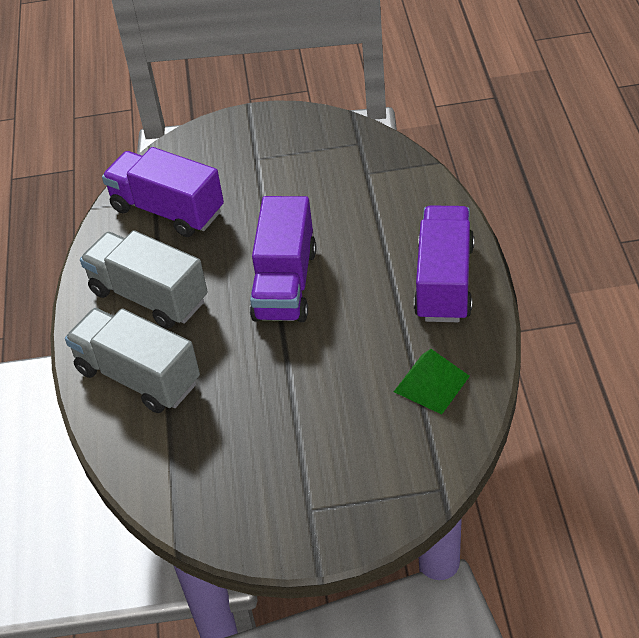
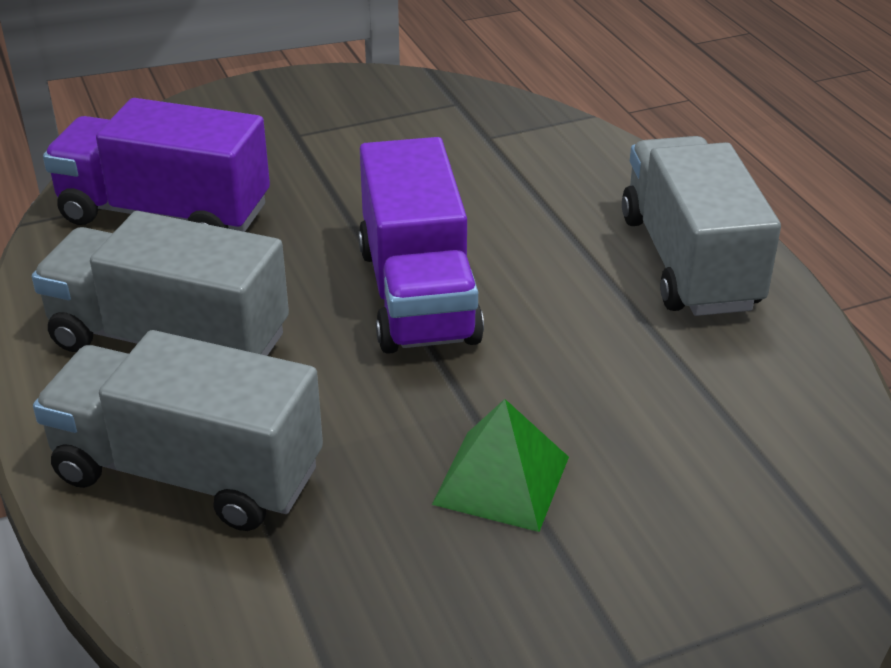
camera: 20 degrees left, 10 degrees down
(431, 383) = (751, 410): green pyramid -> green pyramid (502, 480)
(444, 282) = (689, 262): purple truck -> grey truck

